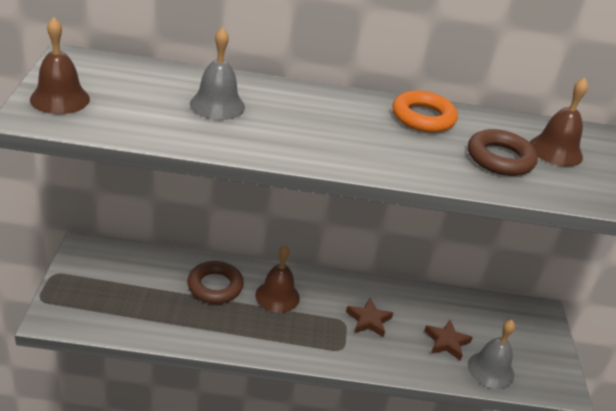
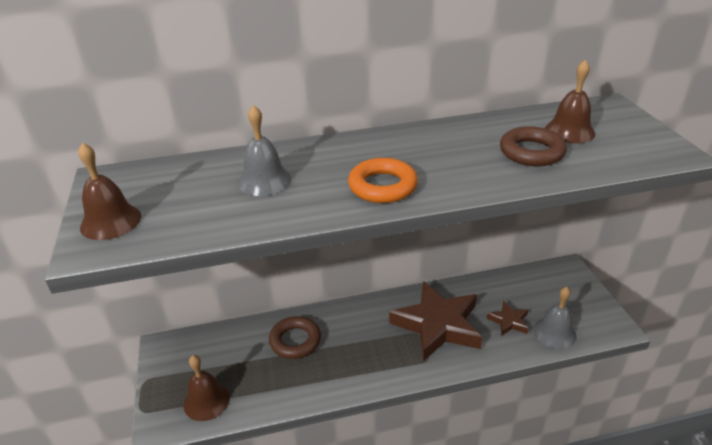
camera: 10 degrees left, 0 degrees up
(277, 296) = (352, 330): brown bell -> brown bell (206, 401)
(368, 320) = (438, 325): brown star -> brown star, size x2.20
(423, 117) = (447, 136): orange ring -> orange ring (382, 186)

